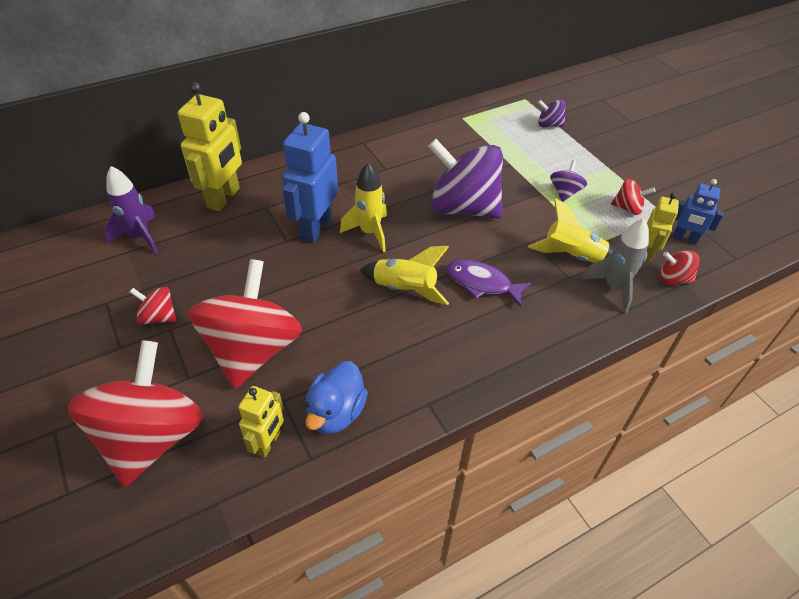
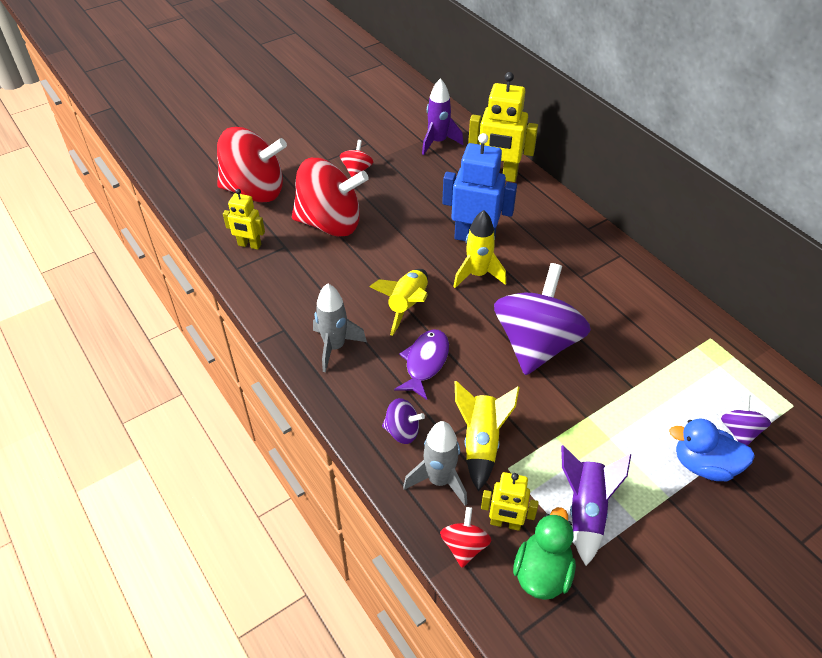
camera: 85 degrees right, 0 degrees up
(336, 412) = (274, 276): blue duck -> blue duck (704, 465)
(458, 355) = (335, 347): none -> grey rocket
(565, 192) = (595, 442): purple spinning top -> purple spinning top (402, 431)
(628, 208) = (585, 511): red spinning top -> purple rocket
(684, 239) = (542, 572): blue robot -> green duck

